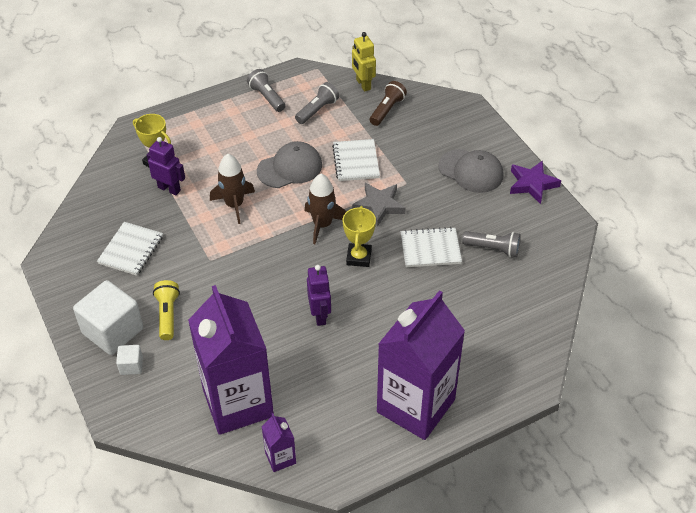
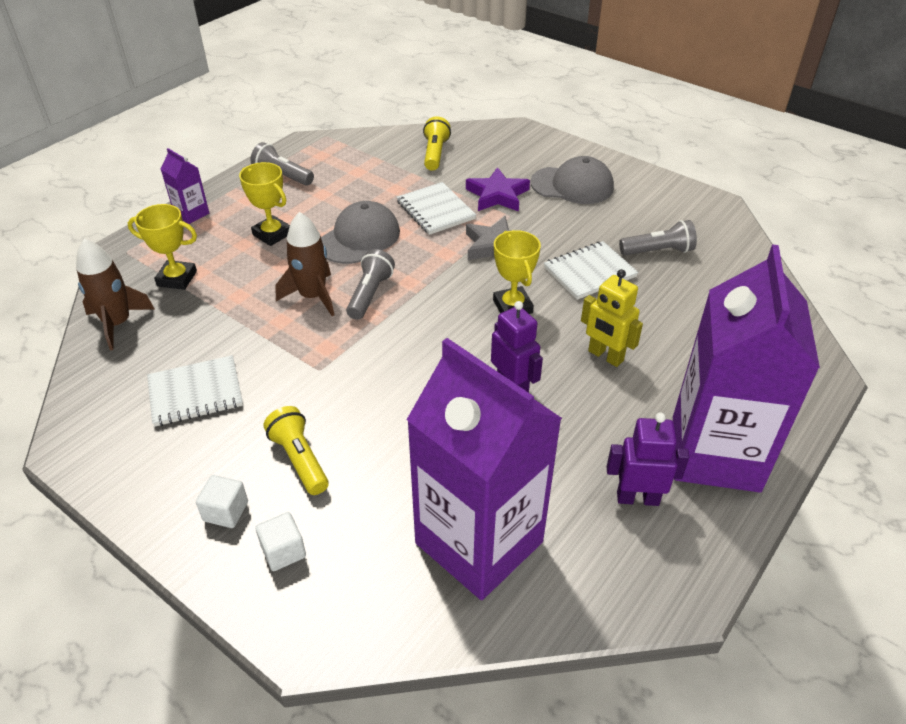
camera: 25 degrees left, 5 degrees down
(113, 331) = (226, 511): white cube -> white cube, size x0.47
(131, 250) = (195, 393): white notebook -> white notebook turned 75 degrees clockwise
(169, 189) = (211, 303): purple robot -> purple robot (637, 498)
(234, 146) = (272, 234): none -> yellow trophy
(280, 458) = (593, 597): purple carton -> purple carton (191, 214)
(317, 110) = (353, 173): grey flashlight -> grey flashlight (370, 294)
(322, 225) = (442, 285): brown rocket -> brown rocket (118, 324)
(363, 84) = (390, 137): yellow robot -> yellow robot (605, 356)
(387, 110) = (435, 154): brown flashlight -> yellow flashlight
(532, 184) = (646, 180): purple star -> purple star (497, 195)

